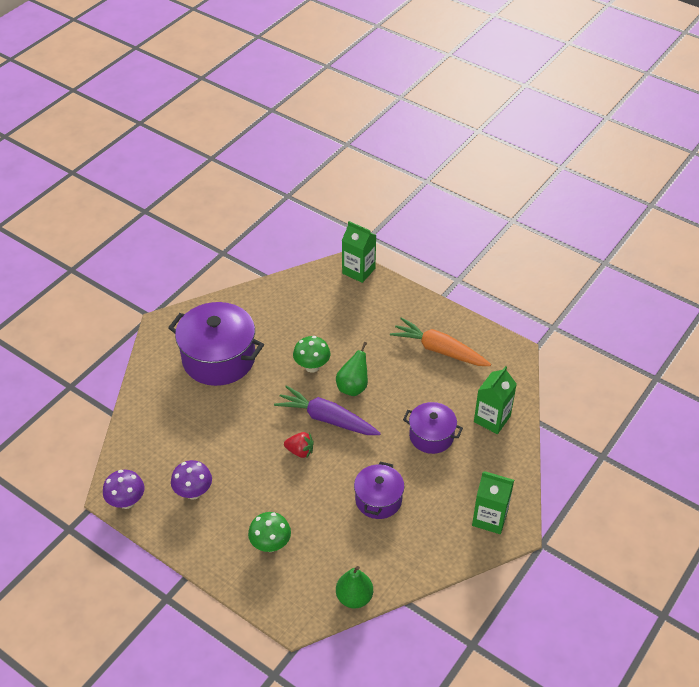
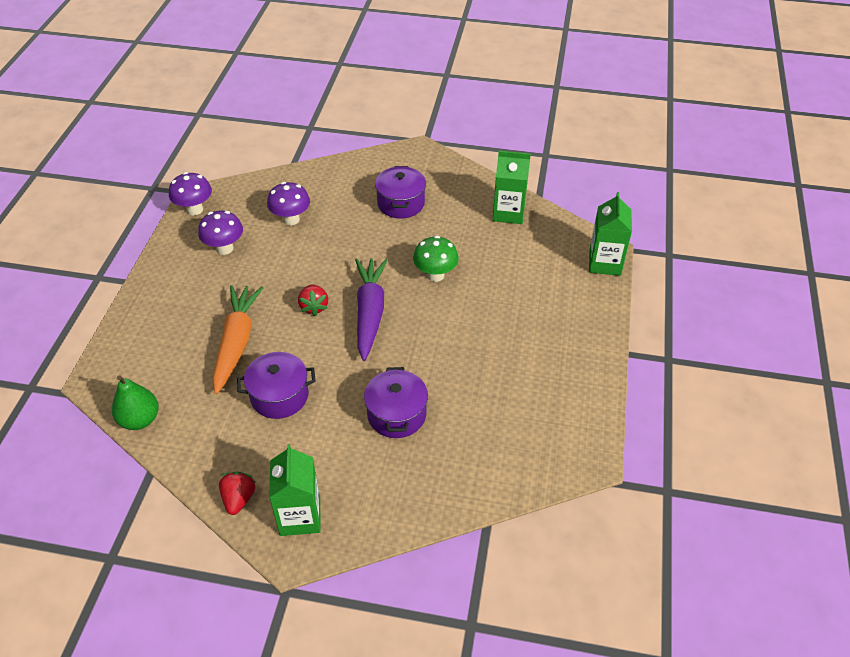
camera: 65 degrees right, 0 degrees up
(188, 436) = (291, 219): none -> purple mushroom
(219, 358) = (401, 203): purple pot -> purple pot, size x0.57
(270, 544) = (184, 327): green mushroom -> none
(353, 387) = (427, 318): green pear -> none
(439, 350) = (536, 378): orange carrot -> orange carrot (236, 342)
(459, 550) = (239, 499): none -> red strawberry
(492, 419) = (458, 468): green carton -> green carton (508, 213)

